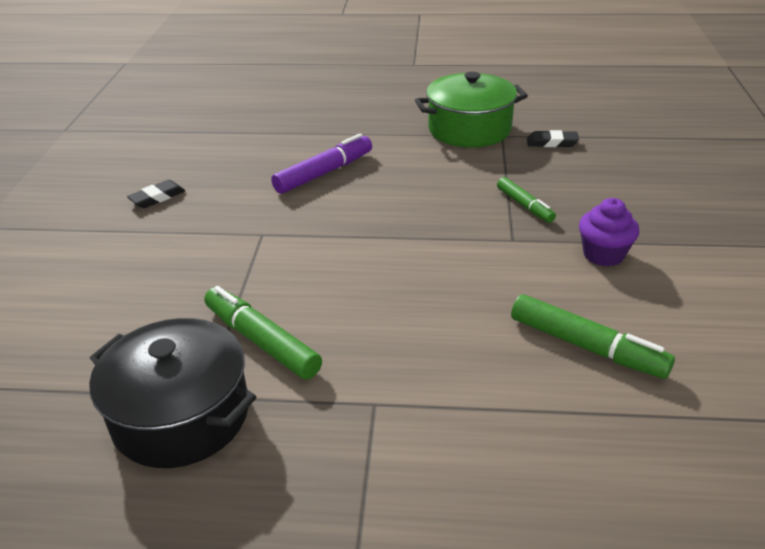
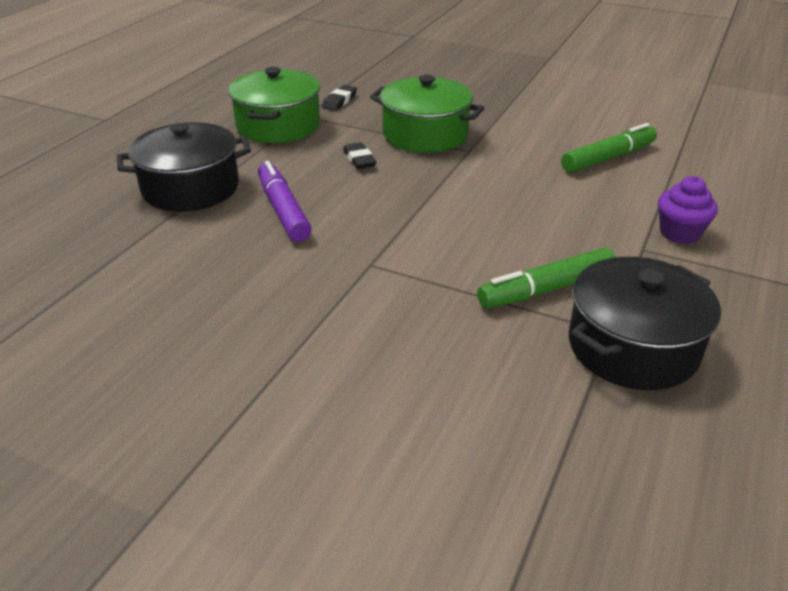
camera: 70 degrees left, 0 degrees up
(157, 197) = (229, 327): black eraser -> black eraser (359, 159)
(333, 127) = (191, 188): none -> black pot
(524, 205) = (425, 135): green marker -> green pot
(603, 254) = (510, 125): purple cupcake -> purple cupcake (679, 233)

